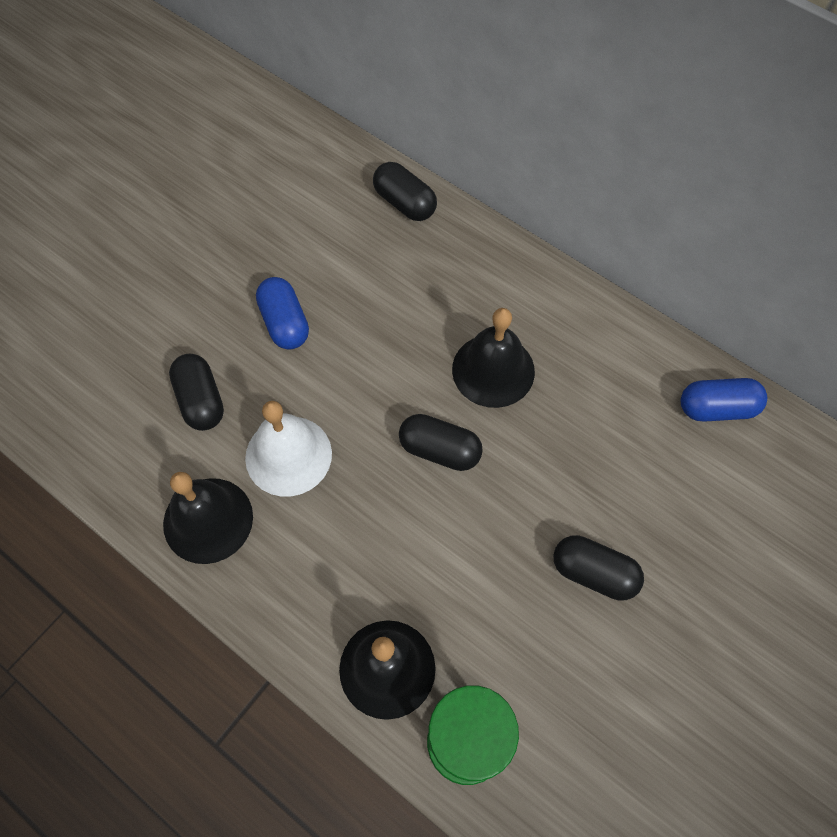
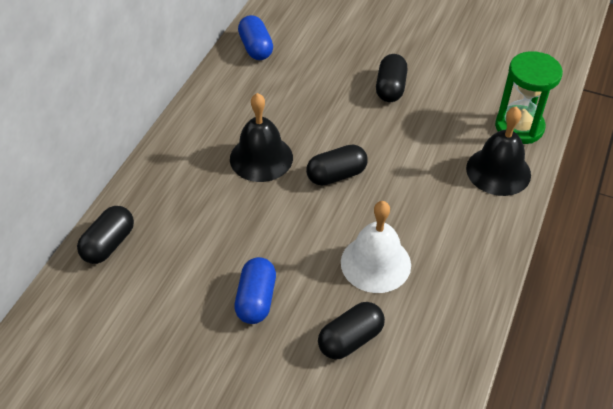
camera: 105 degrees left, 15 degrees down
(208, 520) = (449, 300): black bell -> none
(285, 323) = (256, 299): blue capsule -> blue capsule turned 45 degrees counterclockwise
(439, 450) = (336, 175): black capsule -> black capsule turned 60 degrees clockwise

